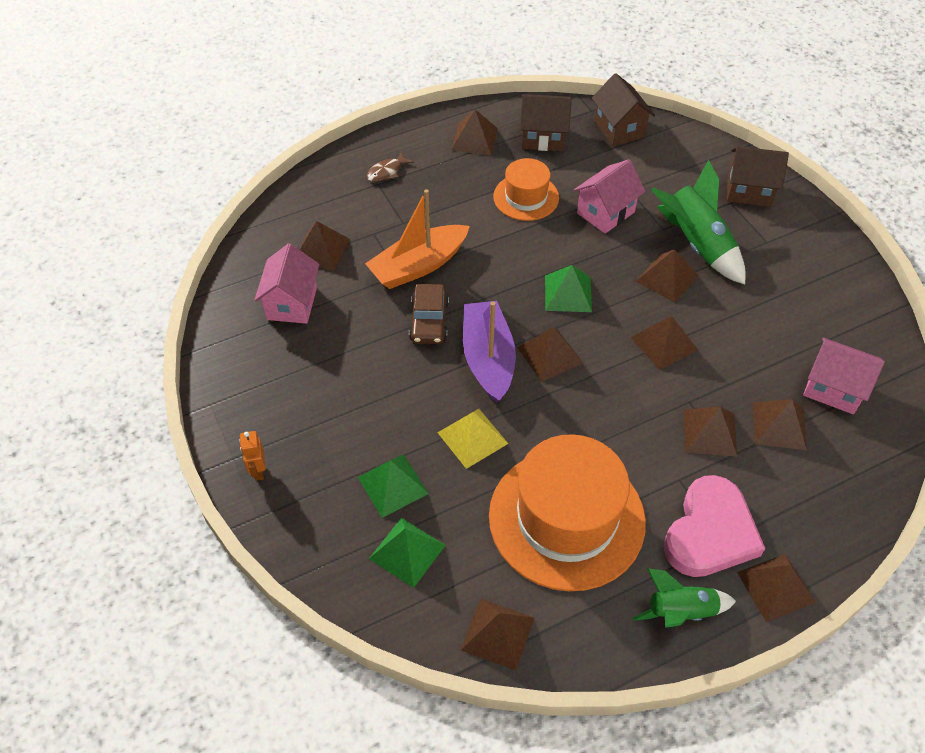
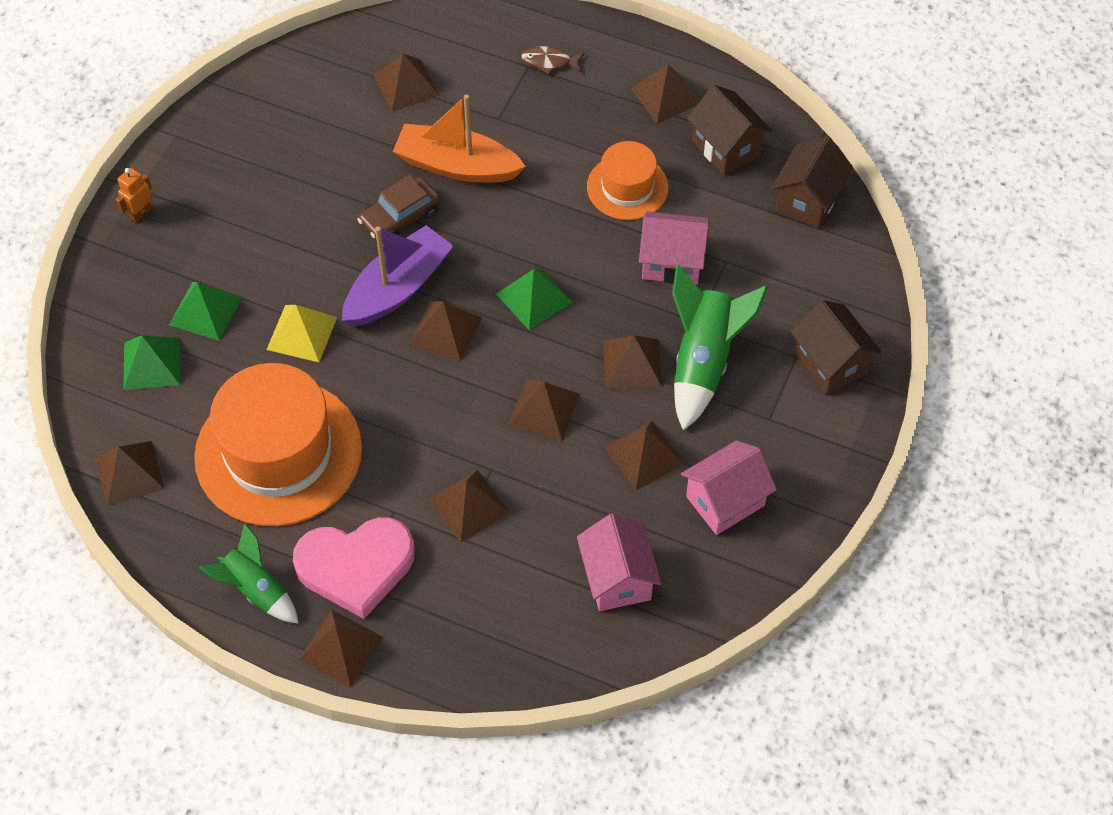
camera: 50 degrees right, 5 degrees up
(292, 303) = (326, 109): pink house -> pink house (725, 501)
(779, 425) = (528, 556): brown pyramid -> brown pyramid (644, 455)

